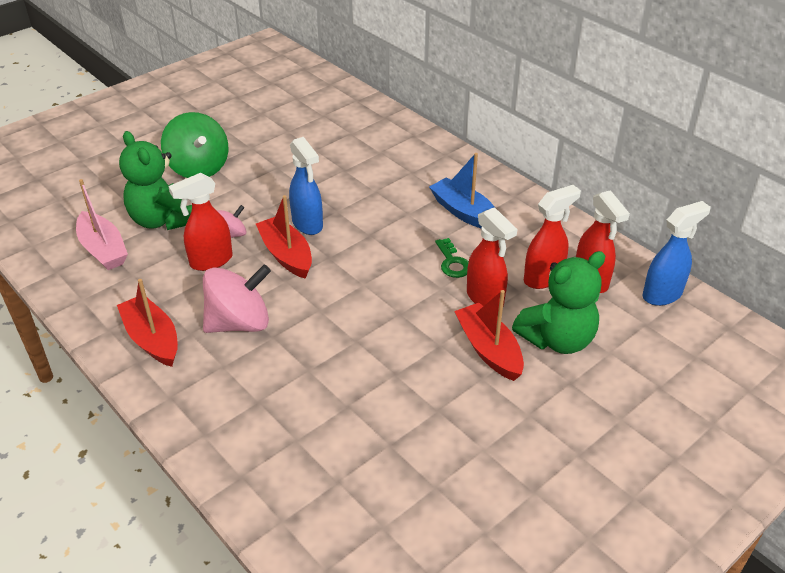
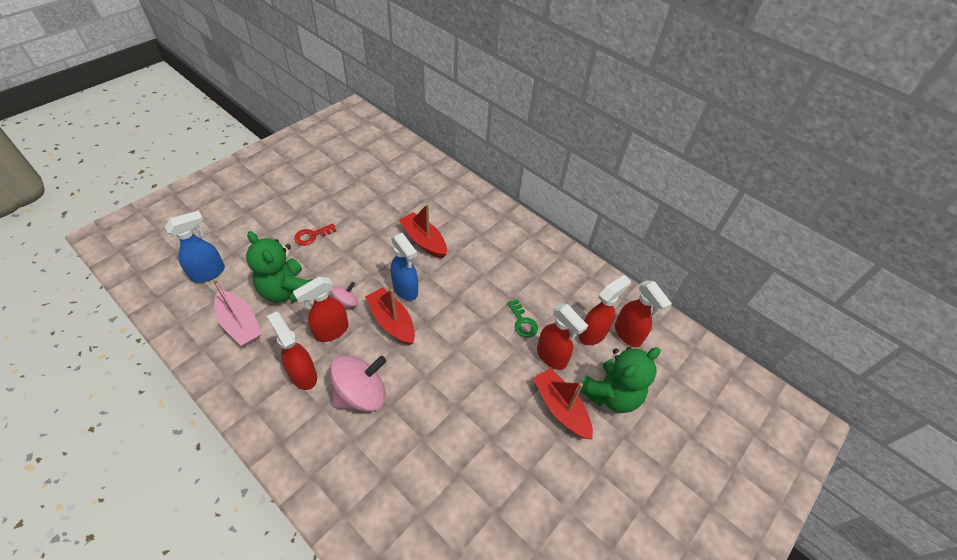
camera: 10 degrees left, 10 degrees up
(152, 339) = (290, 416): red boat -> red boat (424, 241)
(172, 301) = (303, 374): none -> red spray bottle
(198, 168) = (312, 236): green spinning top -> red key
(464, 212) = (525, 272): blue boat -> none
(662, 294) = (681, 345): blue spray bottle -> blue spray bottle (209, 273)

